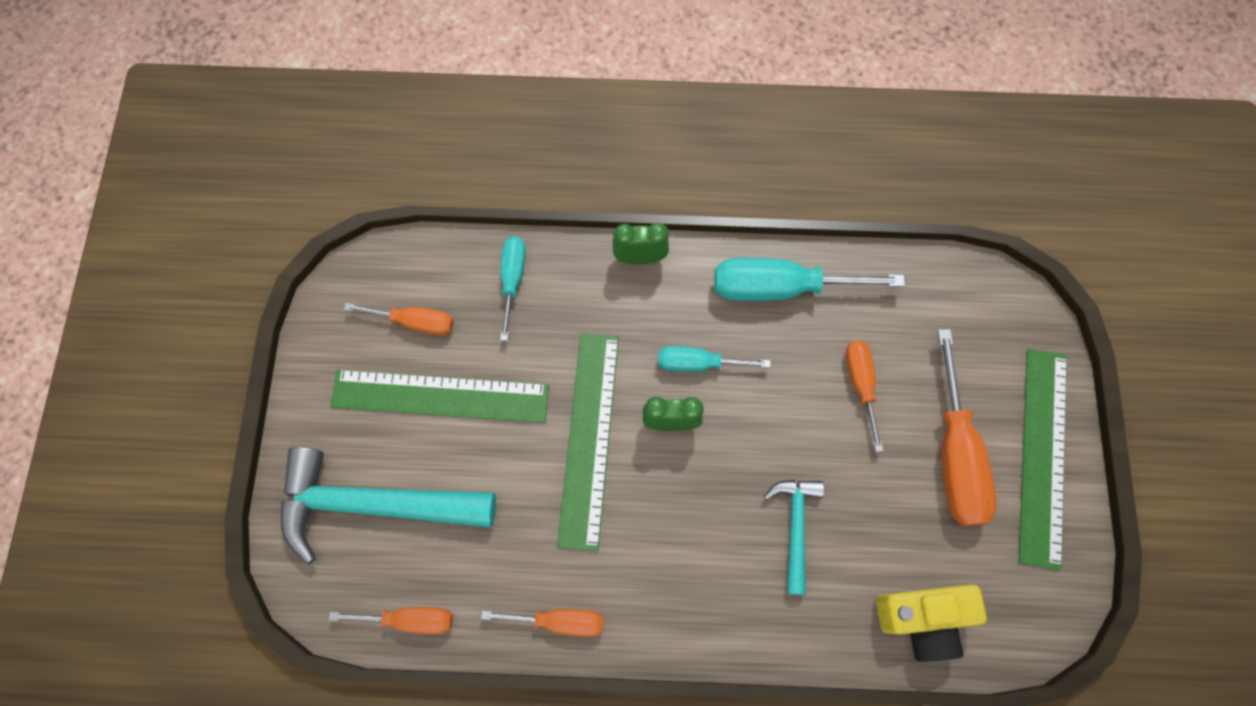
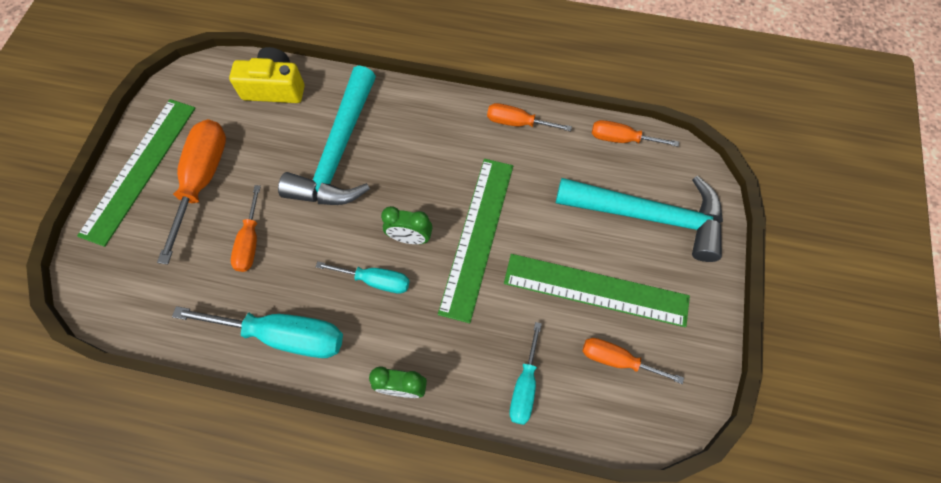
camera: 170 degrees left, 5 degrees down
(795, 527) = (339, 152): turquoise hammer -> turquoise hammer, size x1.89

